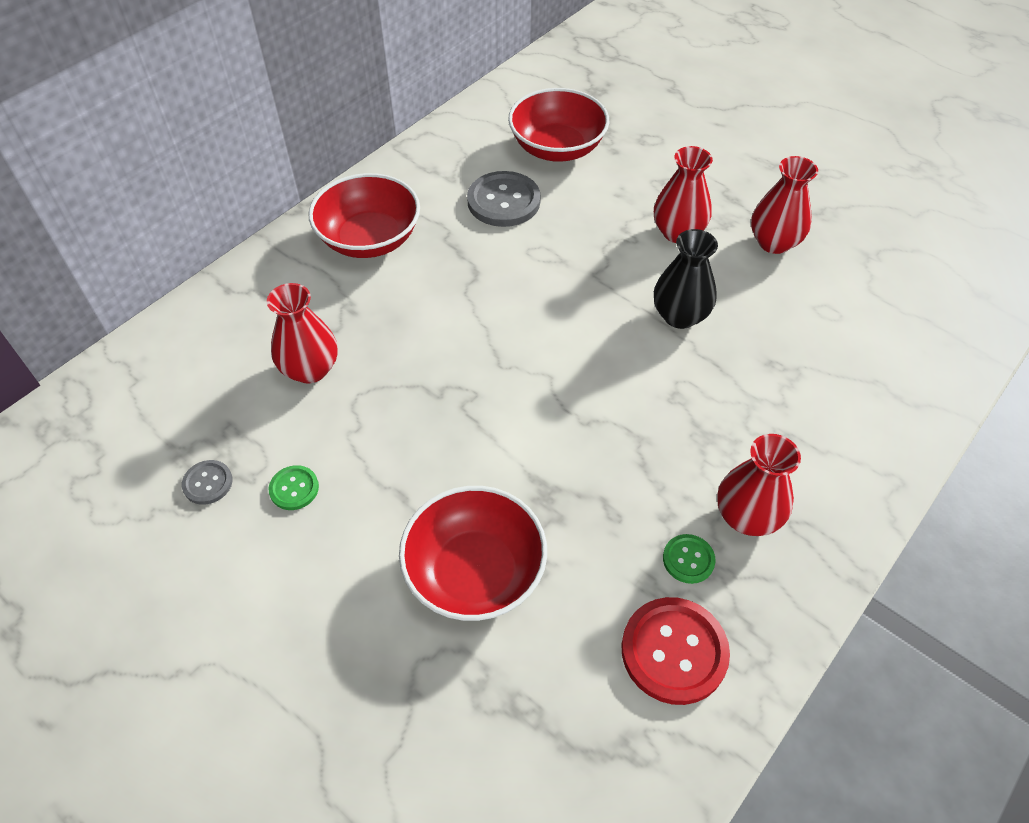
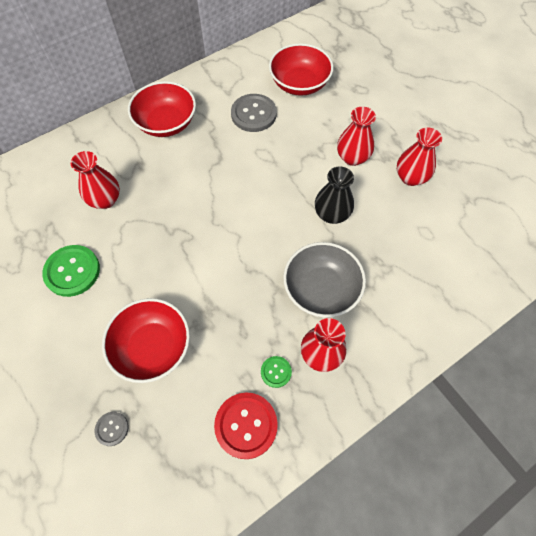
camera: 15 degrees right, 10 degrees up
(208, 483) = (28, 256): grey button -> grey button (112, 428)
(294, 488) = (72, 271): green button -> green button, size x1.93
(708, 424) = (321, 289): none -> grey bowl

